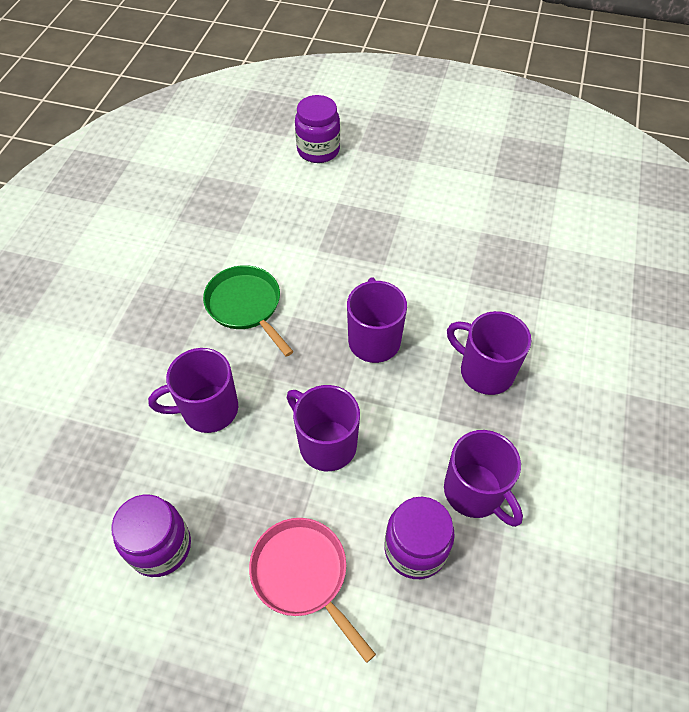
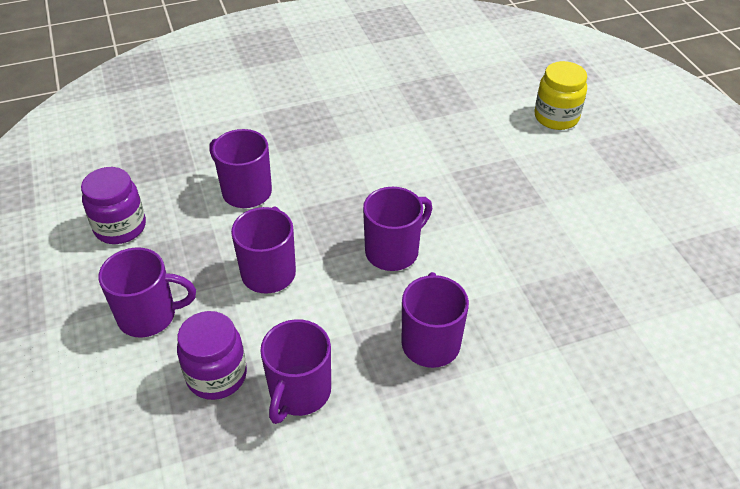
camera: 55 degrees right, 10 degrees down
(246, 306) = (354, 162): green pan -> none
(303, 575) = (149, 316): pink pan -> purple mug
(318, 150) = (556, 117): purple jar -> yellow jar

